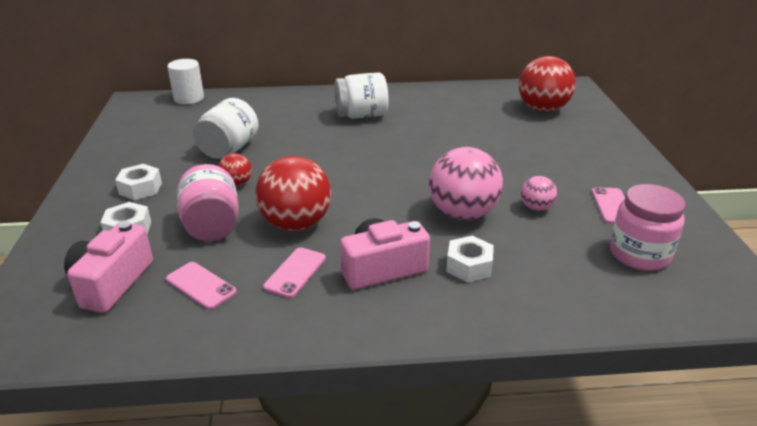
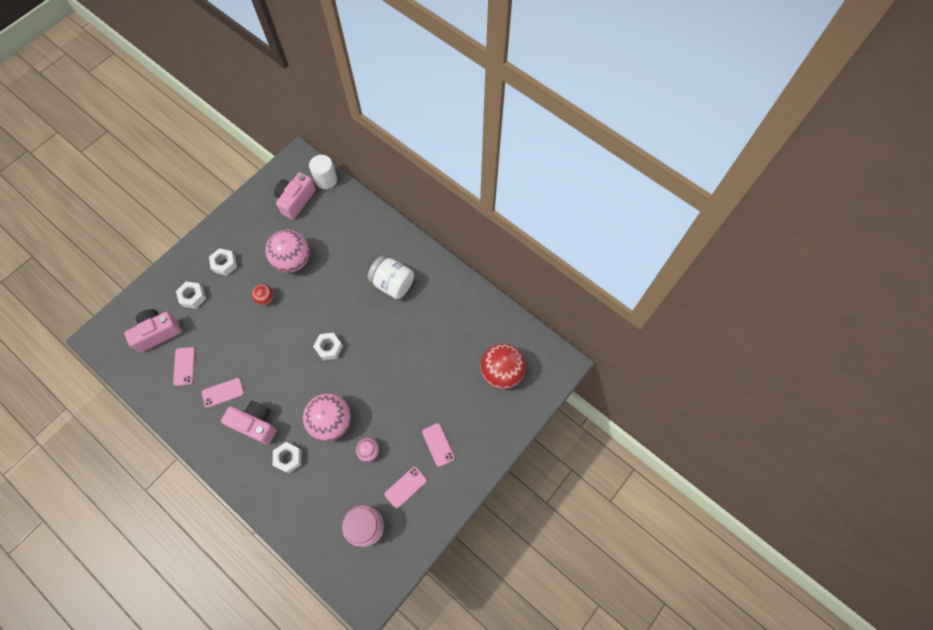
camera: 45 degrees right, 35 degrees up
(172, 120) = (296, 200): none -> pink camera
(212, 226) = (225, 326): pink jar -> none
(229, 149) = (293, 260): white jar -> pink ball
(296, 224) = (257, 358): red ball -> none
(369, 175) = (329, 348): none -> white nut
(581, 167) = (438, 444): none -> pink phone

